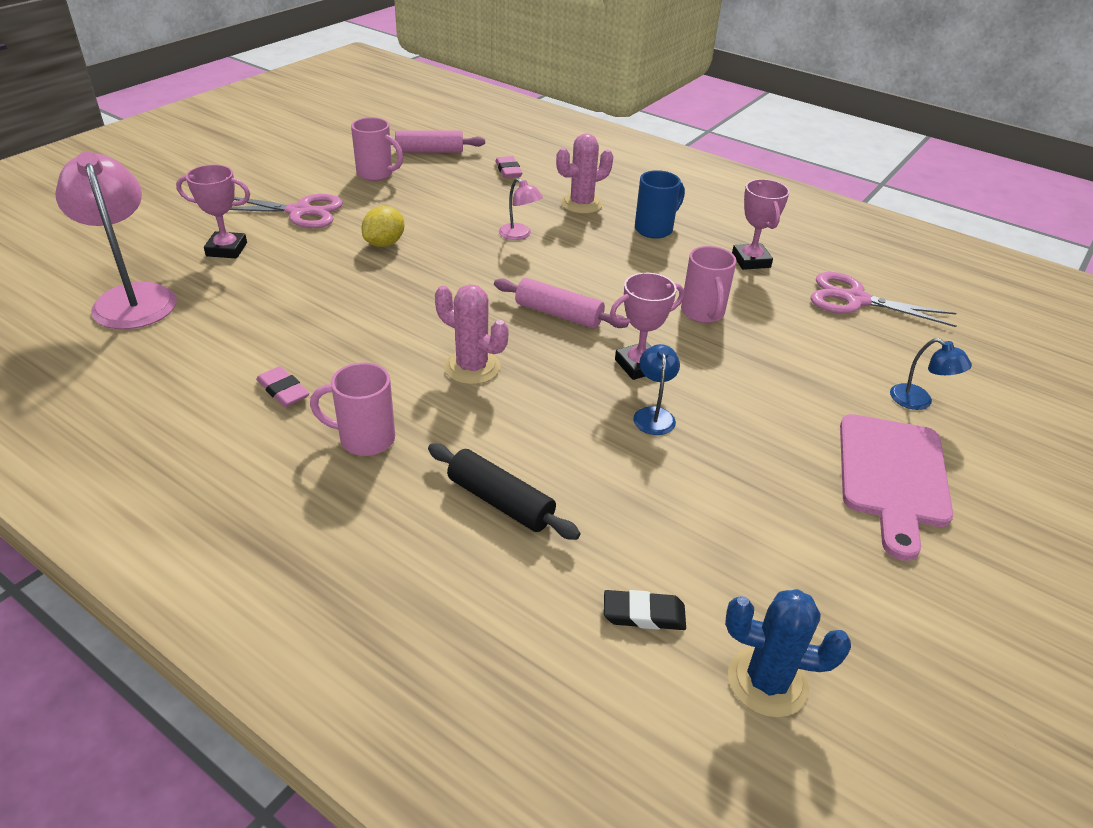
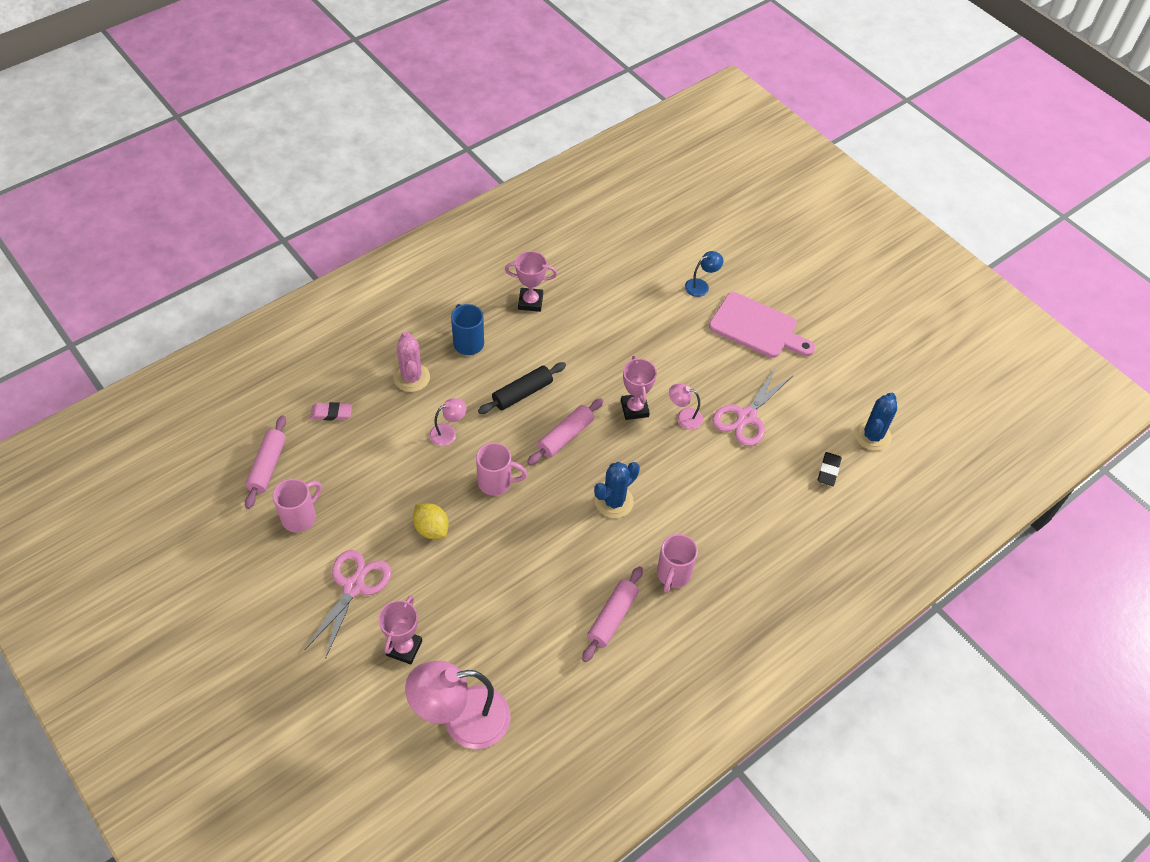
camera: 75 degrees left, 15 degrees up
(283, 390) = (612, 617): pink eraser -> pink rolling pin
(472, 367) = (614, 502): pink cactus -> blue cactus
(500, 501) = (741, 514): black rolling pin -> black rolling pin (522, 393)
(653, 415) = (684, 417): blue lamp -> pink lamp
(703, 313) = (587, 354): pink mug -> pink mug (496, 482)
(855, 300) = (594, 266): pink scissors -> pink scissors (746, 417)

